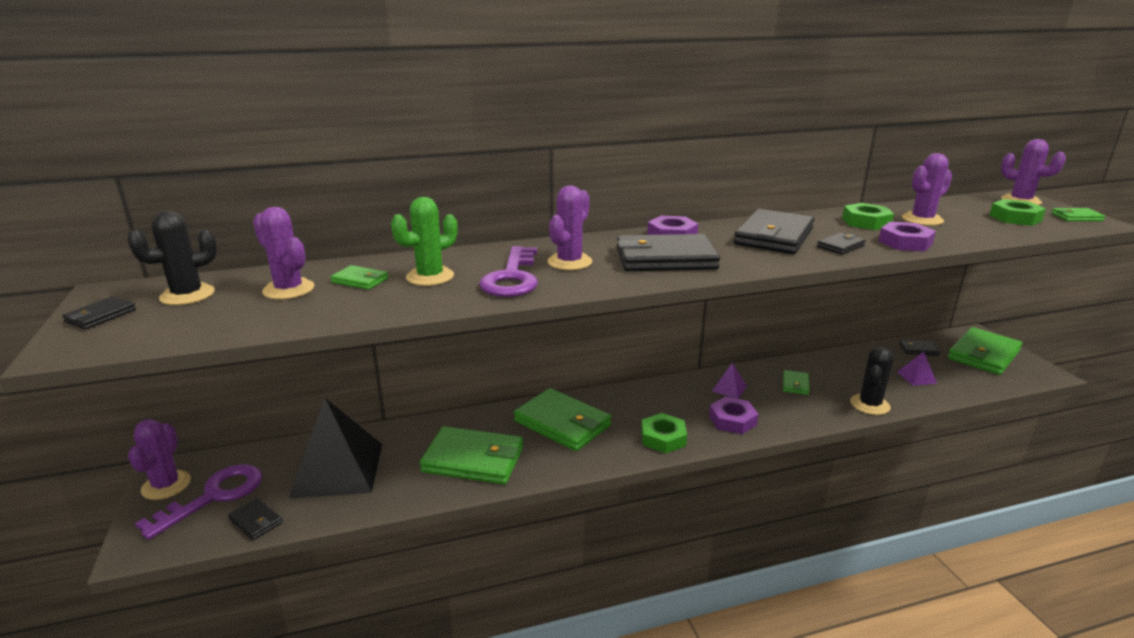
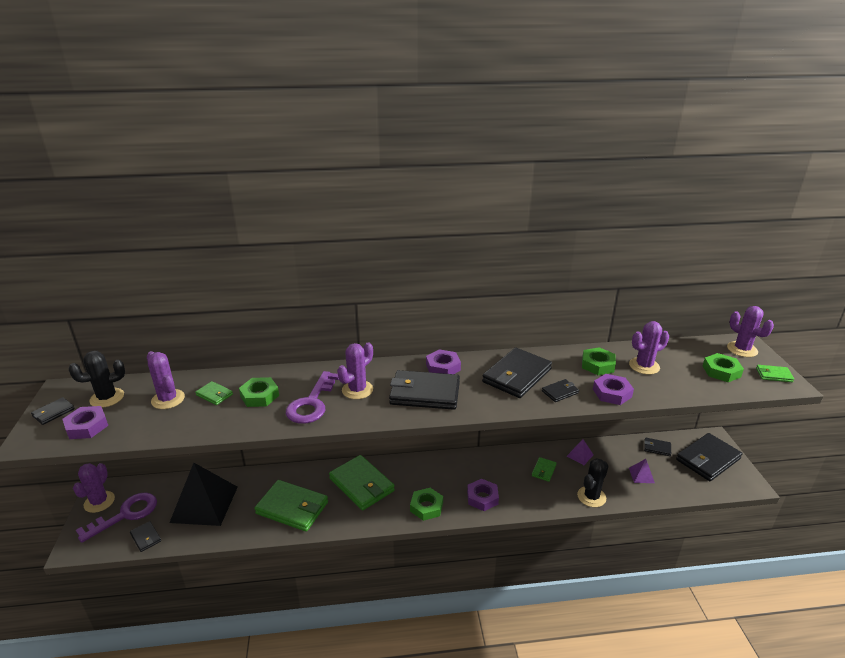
camera: 10 degrees right, 5 degrees up
(165, 325) = (87, 426): none -> purple nut
(430, 277) = (259, 396): green cactus -> green nut
(729, 388) = (492, 468): purple pyramid -> purple pyramid (580, 455)
(983, 355) = (708, 459): green wallet -> black wallet

